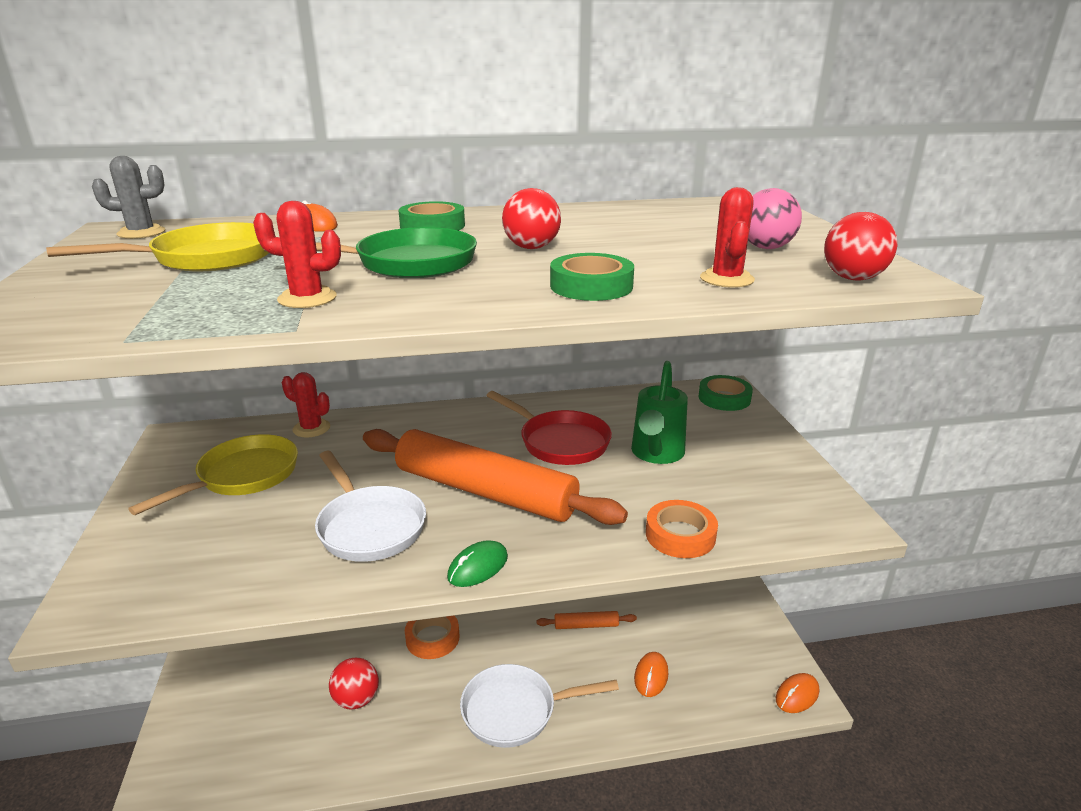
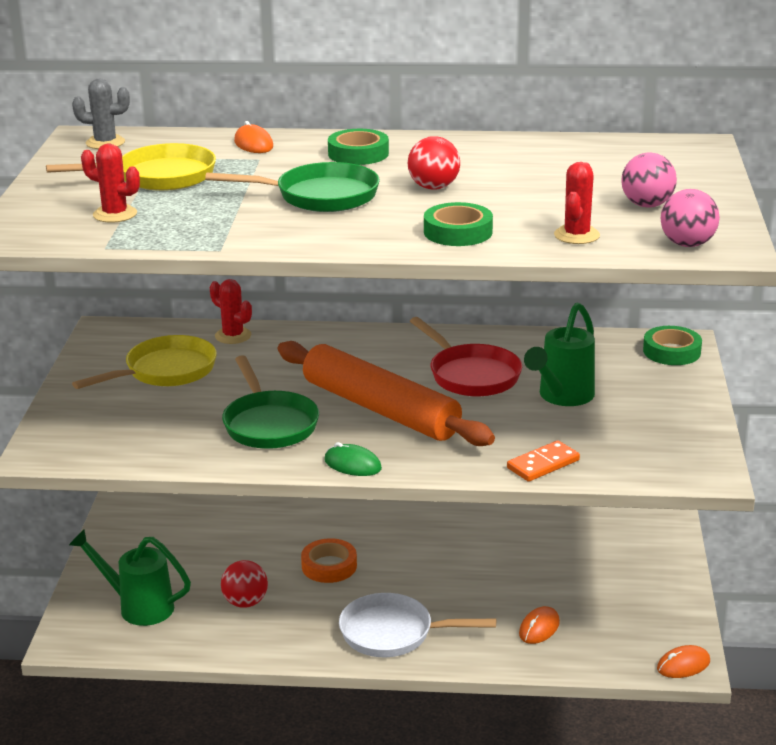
camera: 15 degrees right, 0 degrees up
(240, 727) = (138, 606): none -> green watering can
(307, 298) = (233, 224): red cactus -> red cactus (115, 214)
(369, 526) = (269, 424): white pan -> green pan
(478, 567) = (352, 464): green mouse -> green mouse turned 60 degrees clockwise
(586, 625) = (490, 578): orange rolling pin -> none
(680, 535) = (543, 464): orange tape -> orange domino
(853, 278) = (687, 244): red ball -> pink ball

